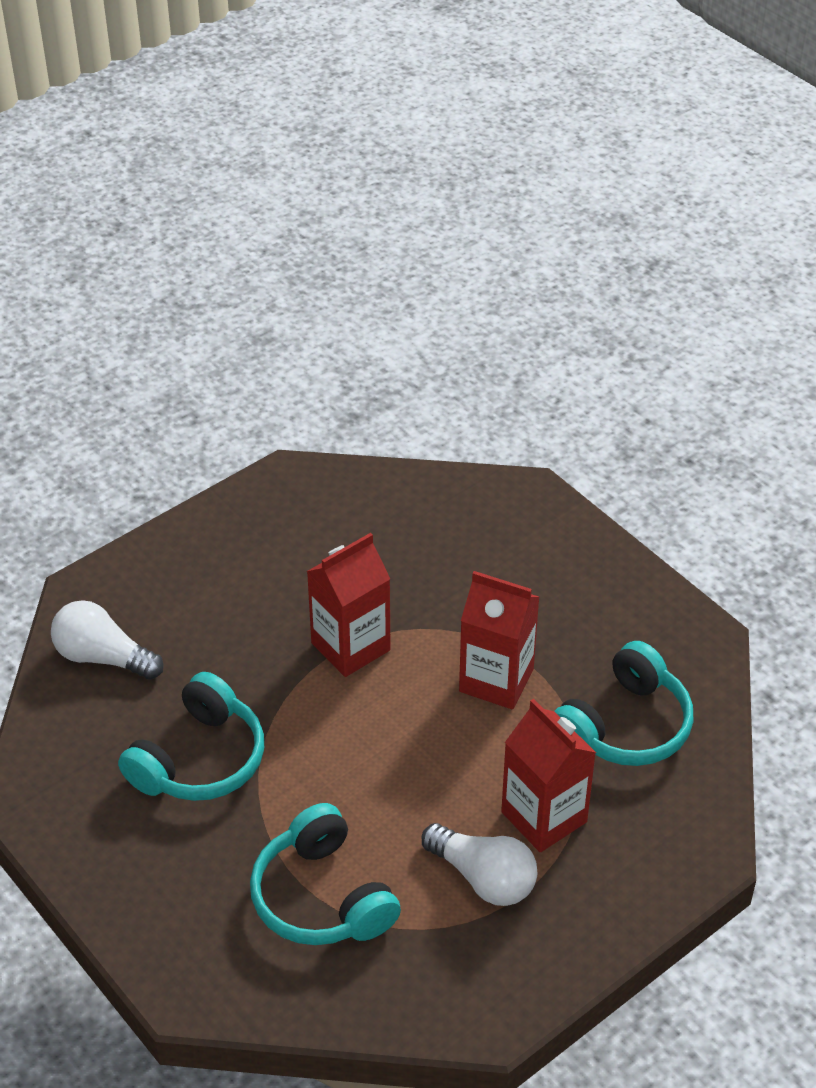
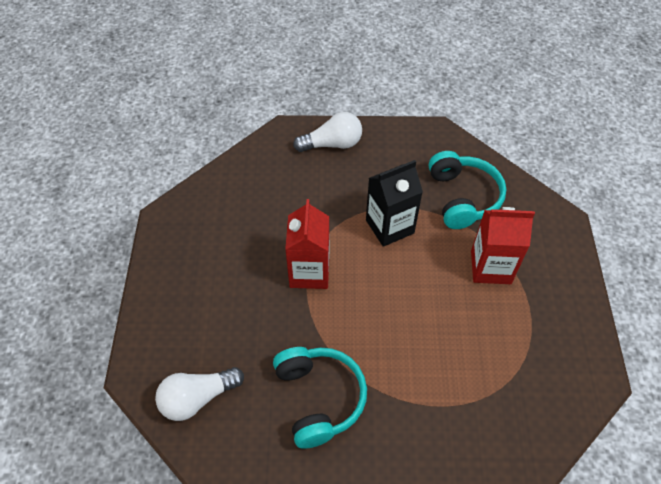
camera: 50 degrees left, 10 degrees up
(322, 897) = (464, 402): turquoise headphones -> none
(483, 878) = (508, 319): white light bulb -> white light bulb (332, 144)
(496, 680) = (389, 226): red carton -> black carton

